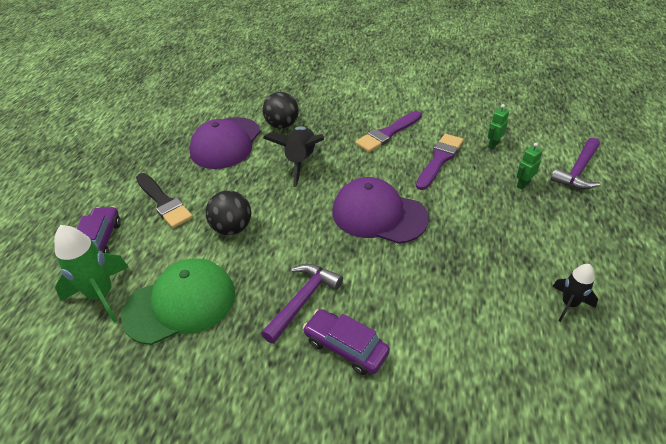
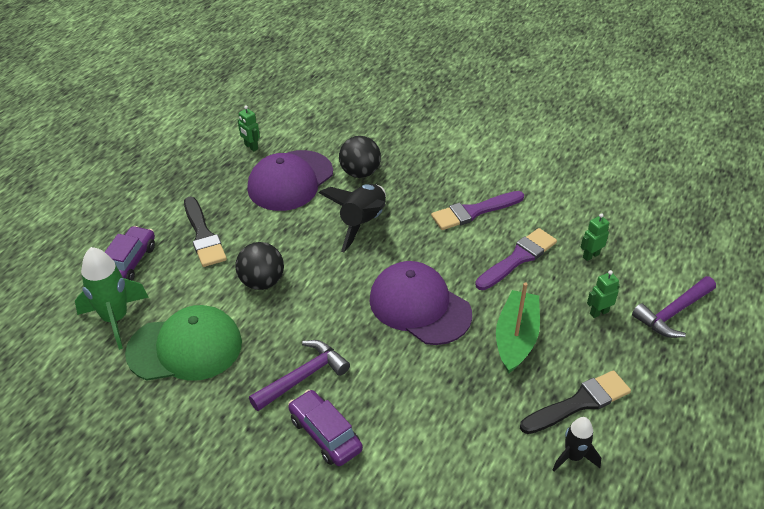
camera: 15 degrees right, 0 degrees up
(181, 125) = (251, 147): none -> green robot
(470, 220) = (516, 338): none -> green boat
(548, 258) = (579, 403): none -> black brush

